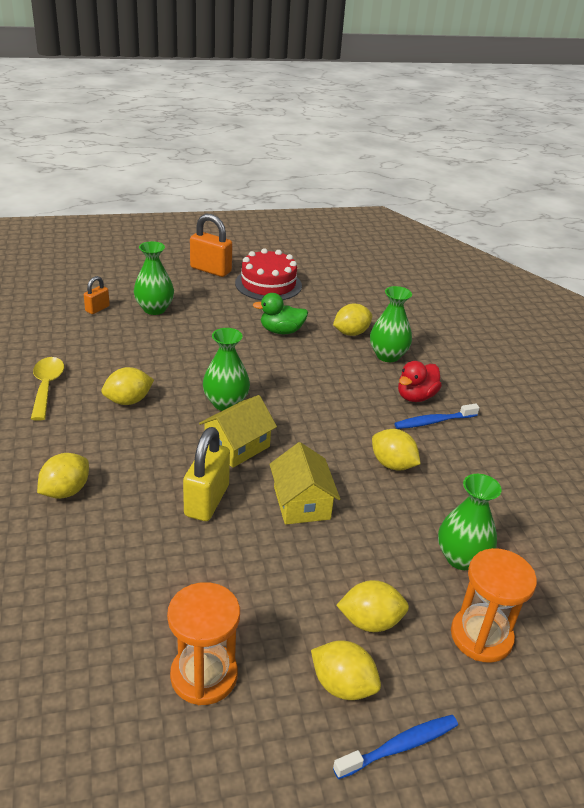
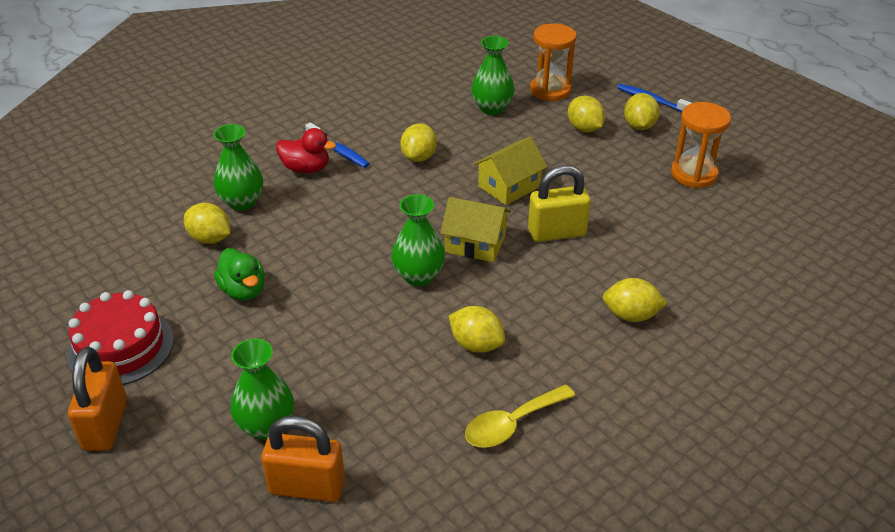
camera: 115 degrees left, 5 degrees up
(97, 309) = (307, 487): orange padlock -> orange padlock, size x1.82

